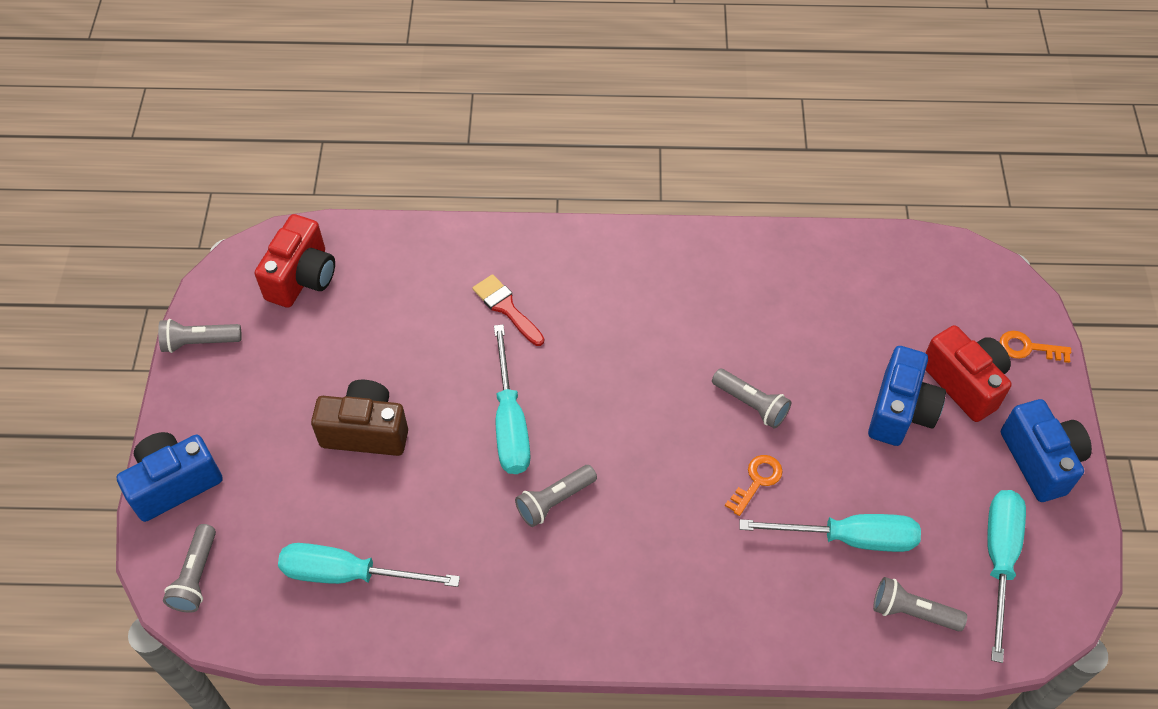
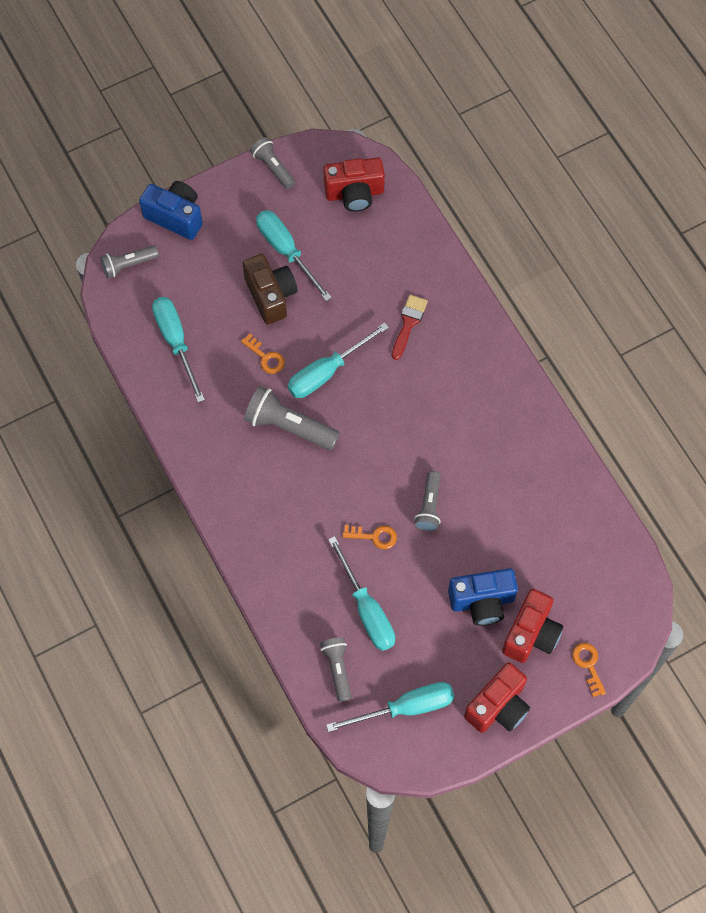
camera: 60 degrees right, 10 degrees up
(320, 384) = (286, 251): none -> turquoise screwdriver
(444, 479) = (265, 357): none -> orange key
(554, 501) = (289, 426): grey flashlight -> grey flashlight, size x1.60
(1040, 461) = (498, 706): blue camera -> red camera

